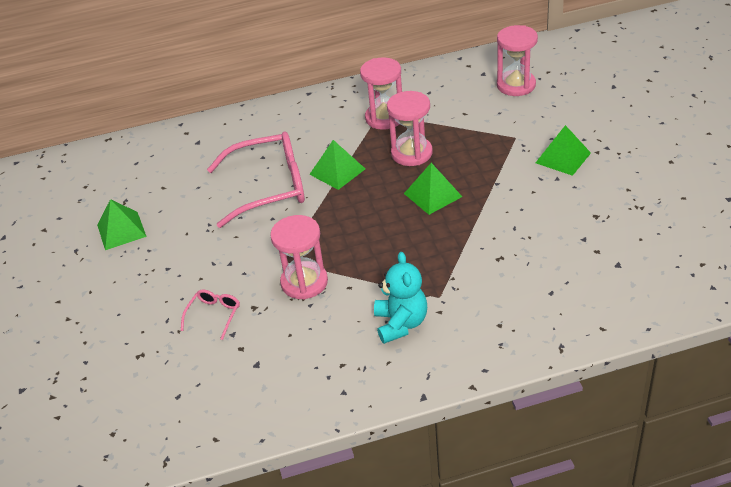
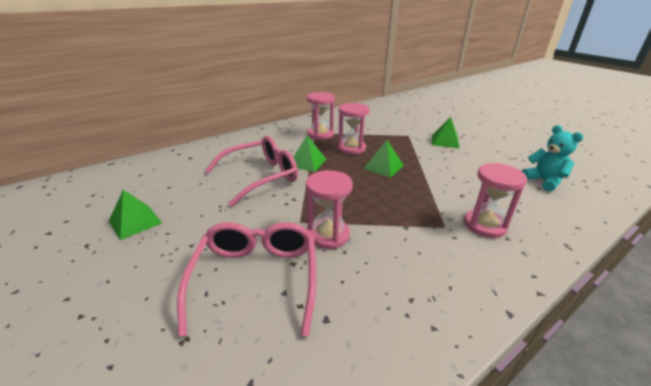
camera: 25 degrees left, 10 degrees down
(214, 315) = (256, 278): pink glasses -> pink glasses, size x2.28
(401, 323) = (433, 252): turquoise teddy bear -> turquoise teddy bear (543, 181)
(516, 85) = (387, 115): pink hourglass -> pink hourglass (484, 225)

